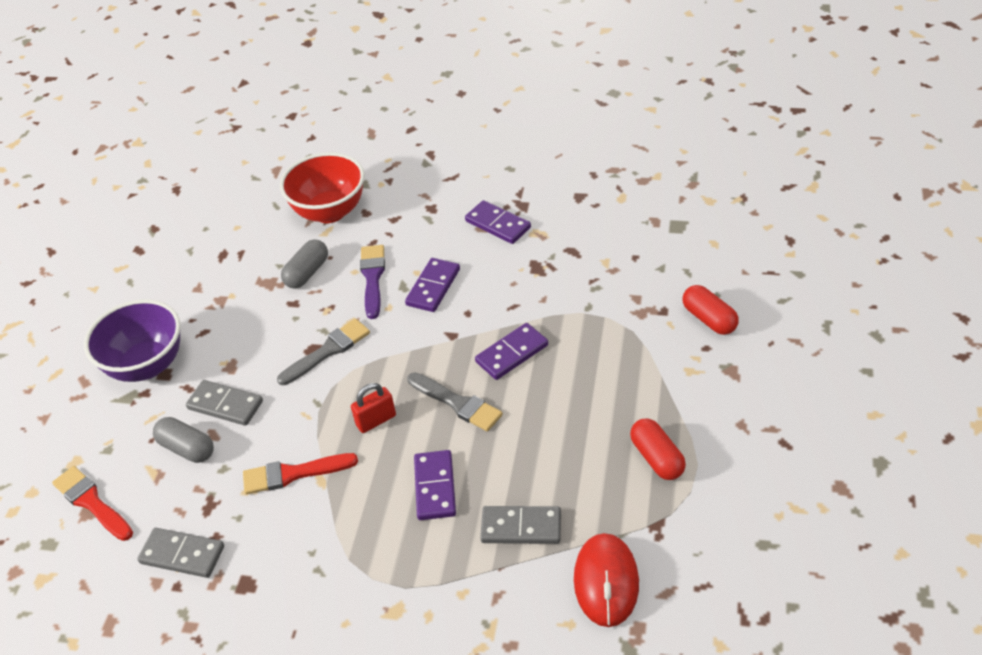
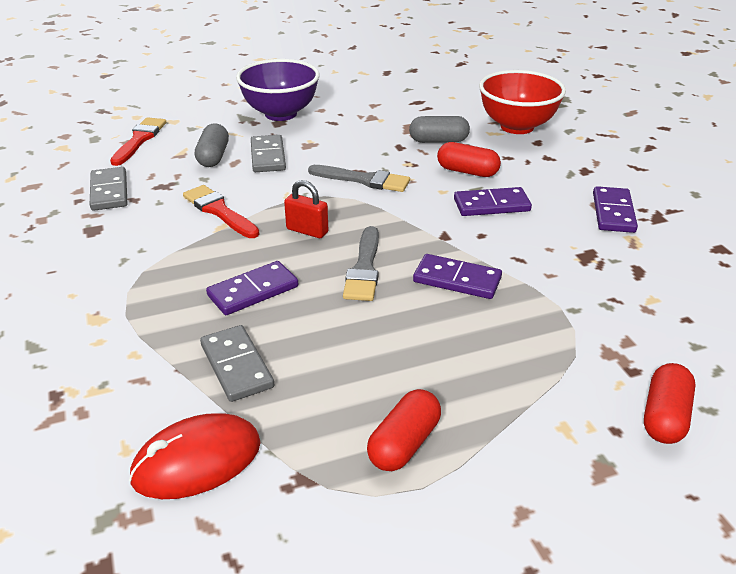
camera: 55 degrees right, 10 degrees down
(372, 278) = (467, 171): purple brush -> red capsule

